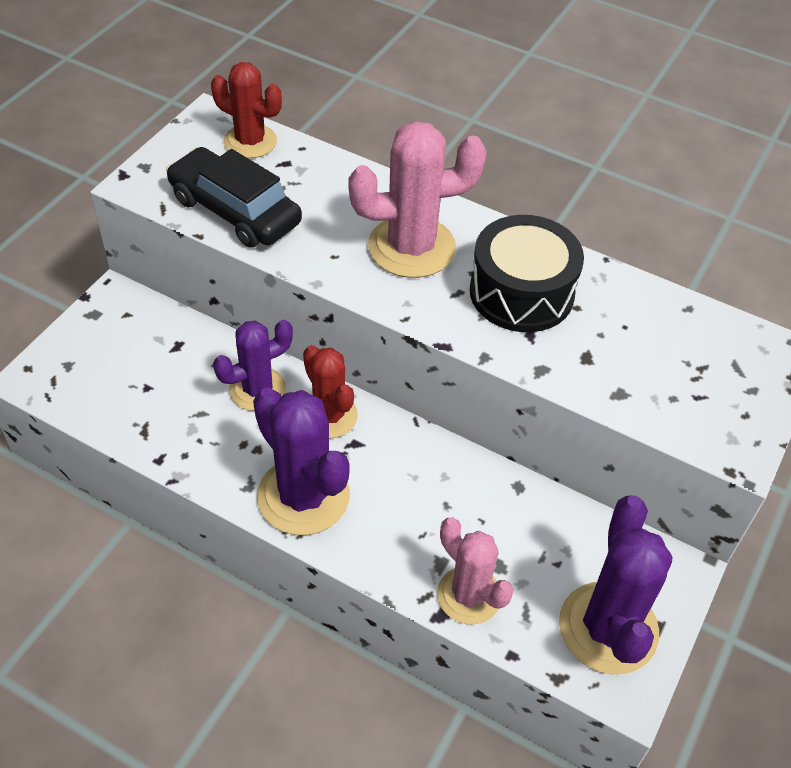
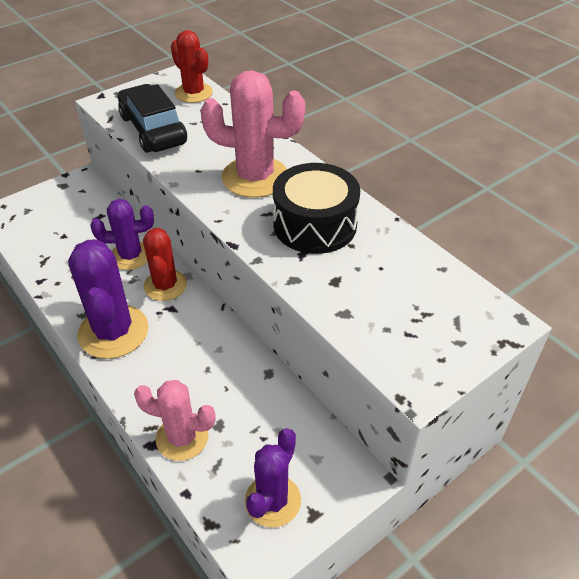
camera: 25 degrees right, 5 degrees down
(469, 595) = (182, 437): pink cactus -> pink cactus turned 60 degrees counterclockwise
(608, 628) = (272, 501): purple cactus -> purple cactus, size x0.66

